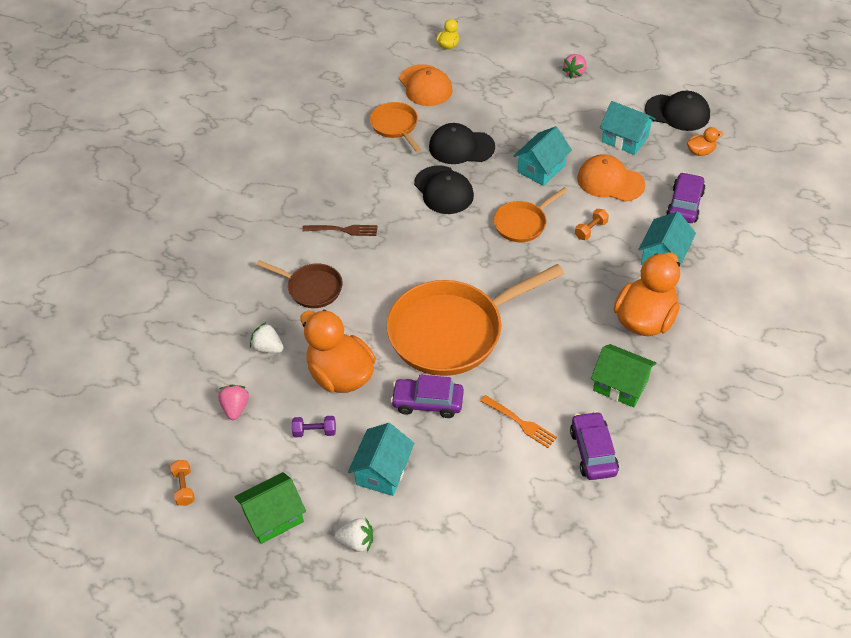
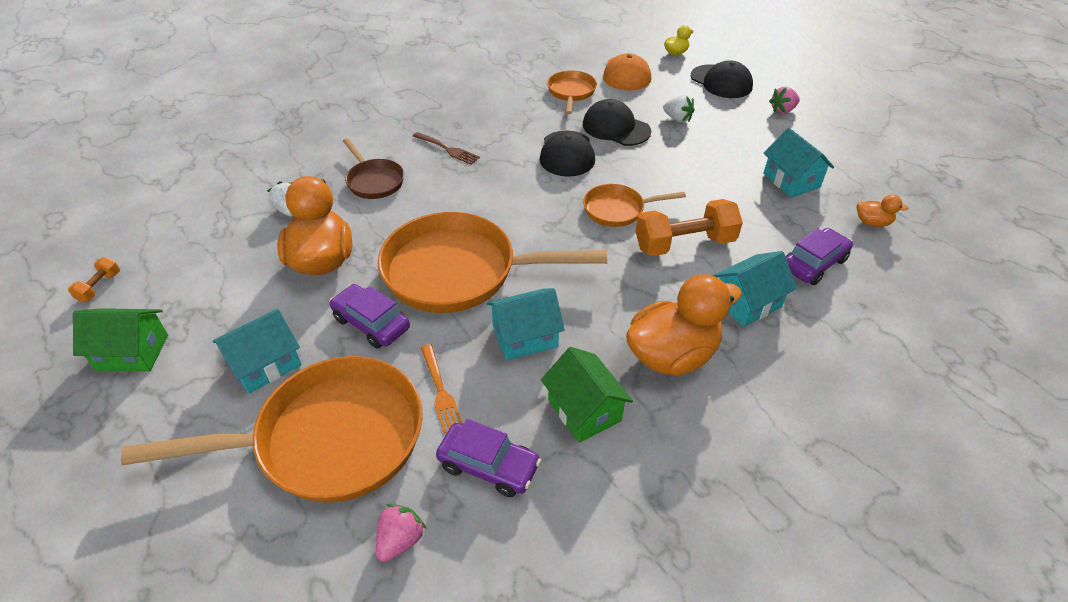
camera: 30 degrees right, 5 degrees down
(235, 408) = (211, 244): pink strawberry -> pink strawberry (400, 540)
(314, 431) = (248, 296): purple dumbbell -> none
(356, 542) = (170, 419): white strawberry -> white strawberry (677, 119)
(479, 492) = (329, 439): none -> orange pan
(541, 168) = (679, 172): turquoise house -> turquoise house (525, 337)
(591, 230) = (684, 244): orange dumbbell -> orange dumbbell, size x2.15
(593, 451) = (488, 466): purple car -> purple car turned 90 degrees clockwise
(610, 181) = (743, 210): orange cap -> none
(677, 112) = (871, 179): black cap -> black cap (721, 82)

